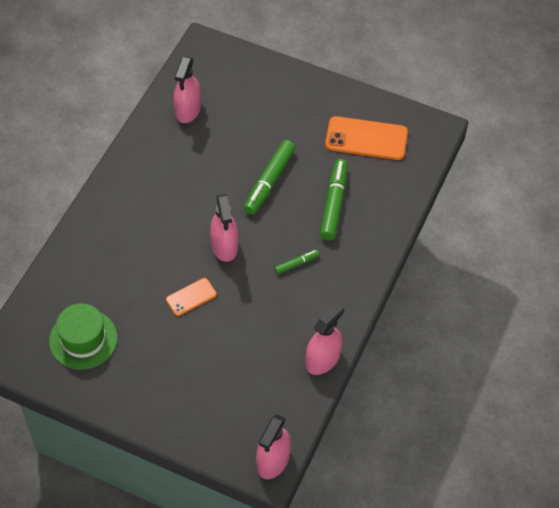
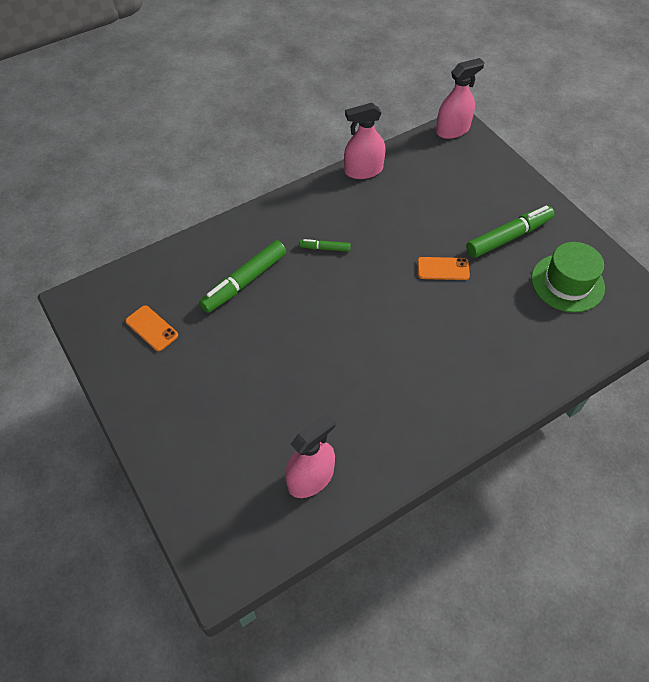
camera: 145 degrees left, 0 degrees up
(224, 246) = (380, 298): pink spray bottle -> none
(269, 182) = (287, 337): green marker -> green marker (508, 237)
(366, 139) = (152, 328): orange phone -> orange phone, size x0.55

